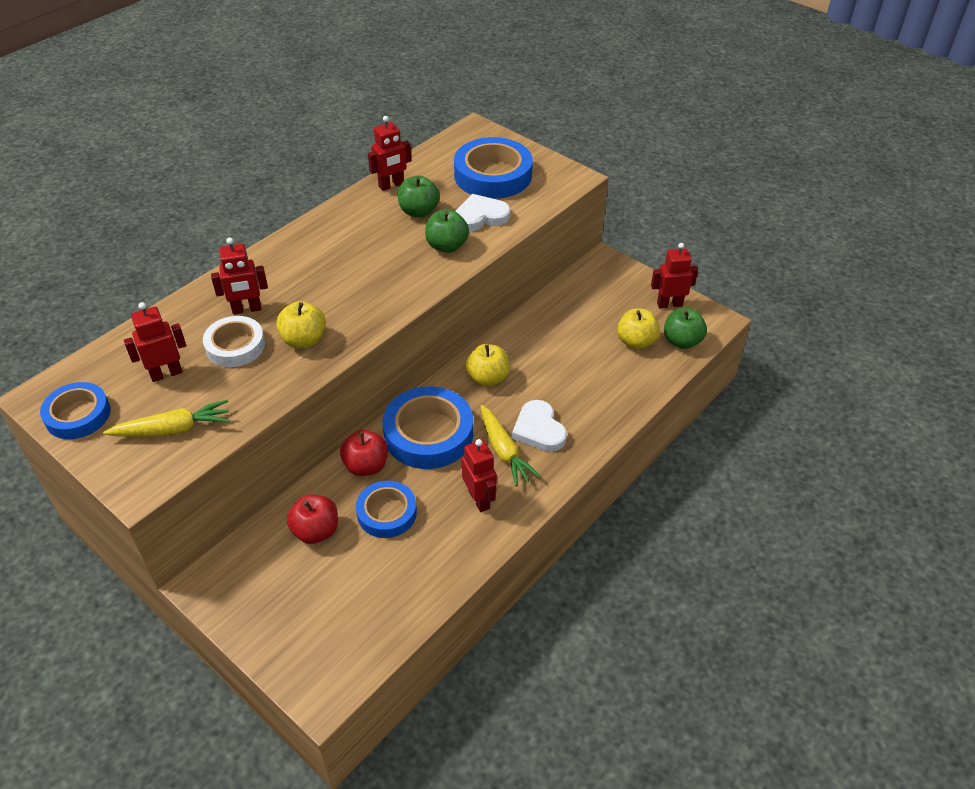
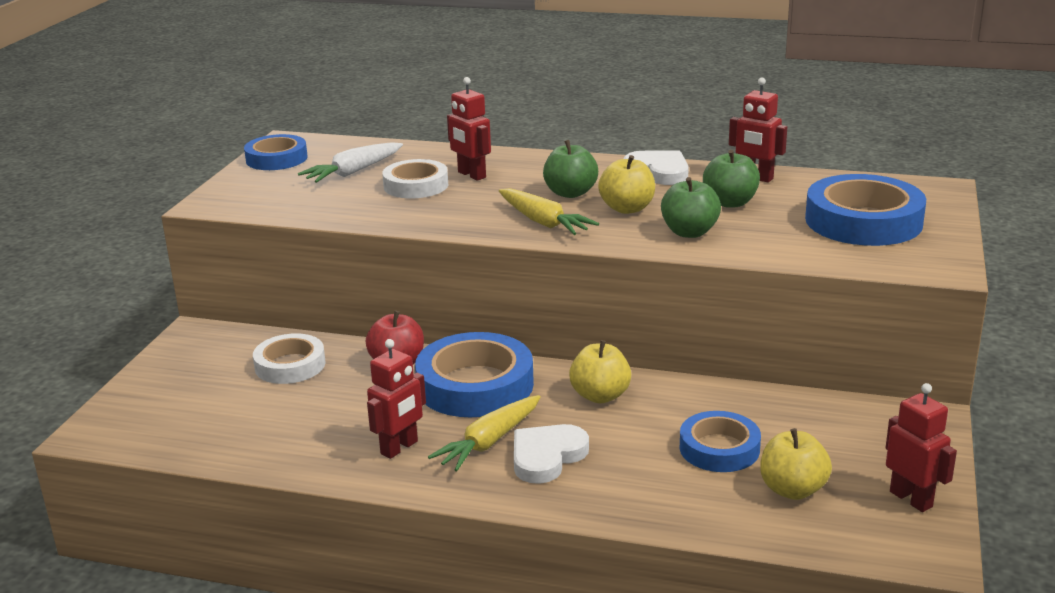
camera: 65 degrees right, 20 degrees down
(166, 374) = (353, 172): red robot -> white carrot
(173, 429) = (286, 195): yellow carrot -> yellow carrot (543, 222)
(304, 340) = (453, 210): yellow apple -> yellow apple (627, 208)
(316, 531) = (290, 365): red apple -> white tape
(387, 513) = (340, 396): blue tape -> blue tape (719, 448)
(481, 216) = (771, 235): white heart -> white heart (659, 172)
(682, 341) = (843, 532): green apple -> green apple (570, 193)

